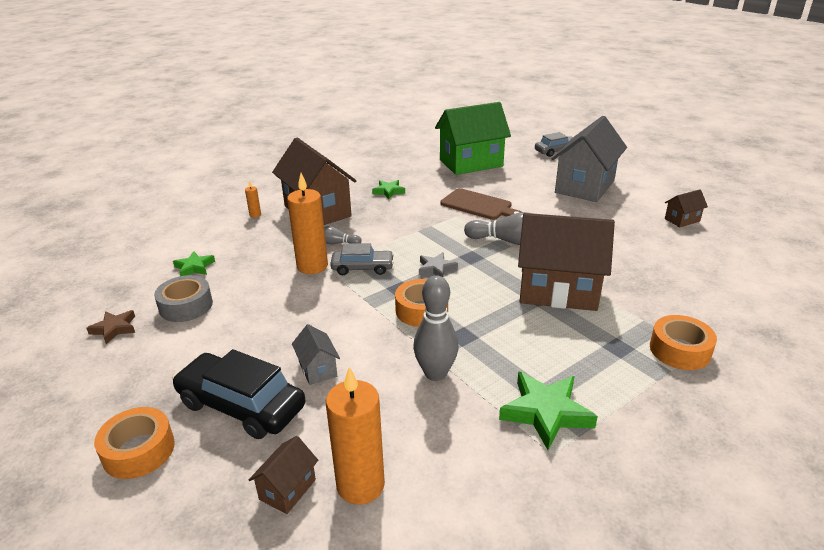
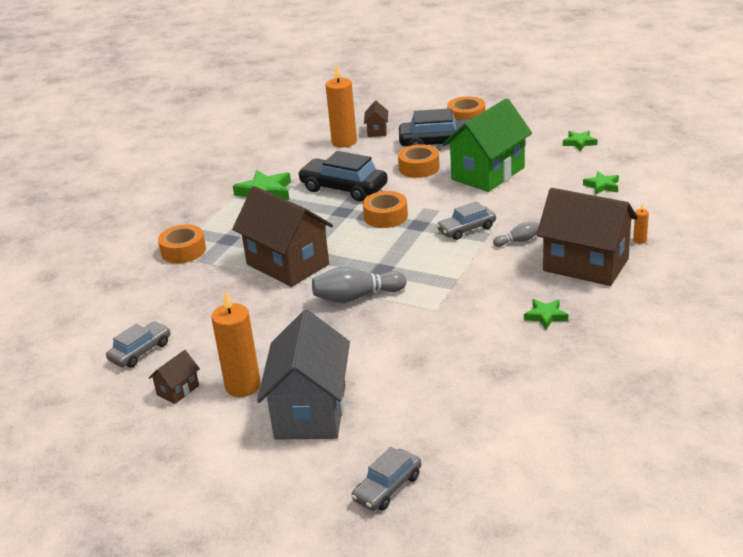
camera: 155 degrees right, 0 degrees up
(114, 328) = (579, 143): brown star -> green star
(186, 306) = (558, 165): grey tape -> none
(312, 266) = (510, 217): orange candle -> orange candle (243, 386)
(317, 369) = (419, 168): grey house -> orange tape
(435, 373) = (343, 188): grey bowling pin -> black car
(436, 268) = (404, 249): grey star -> none
(471, 163) = (495, 406): green house -> green house (488, 173)
(478, 205) = (423, 332): brown cutting board -> none
(558, 291) = (287, 264): brown house -> brown house turned 60 degrees clockwise
(719, 254) = (140, 351): none -> grey car

